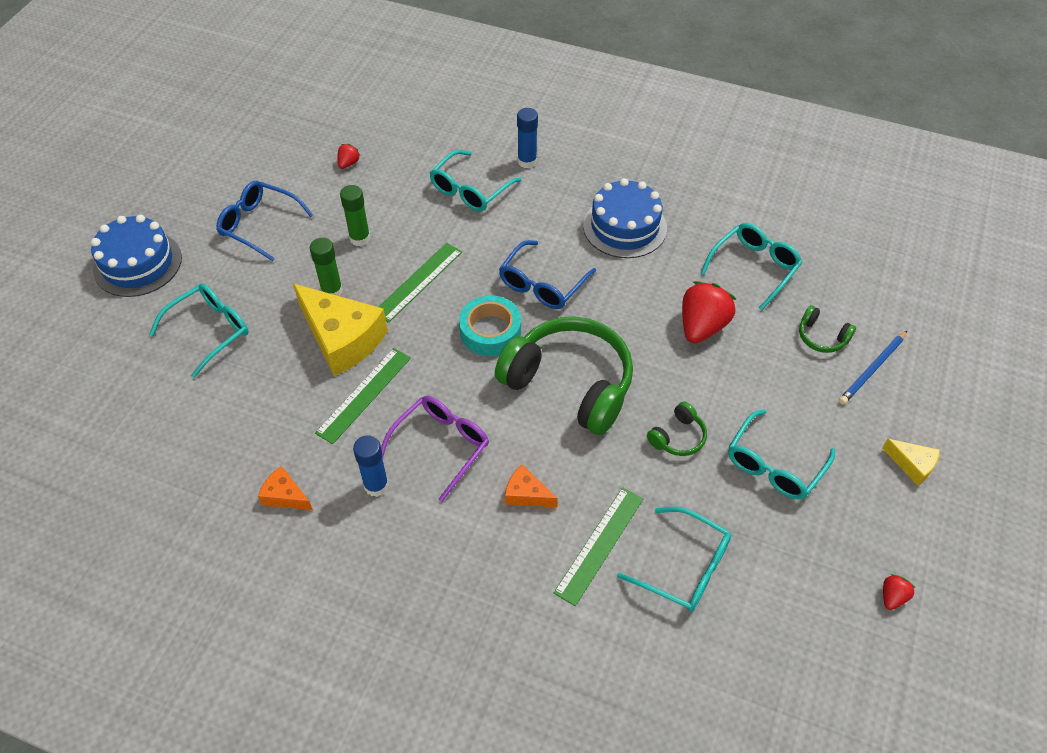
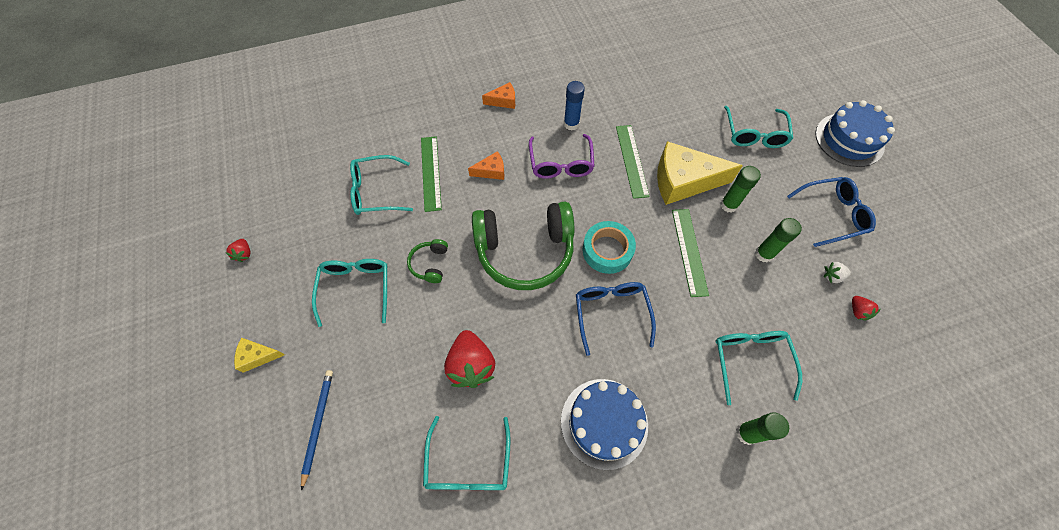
camera: 140 degrees right, 10 degrees up
(285, 496) = (607, 92): orange cheese -> orange cheese (503, 101)
(331, 191) = (832, 276): none -> white strawberry
(527, 161) = (746, 433): blue glue stick -> green glue stick
(822, 337) = (373, 428): green headphones -> none

